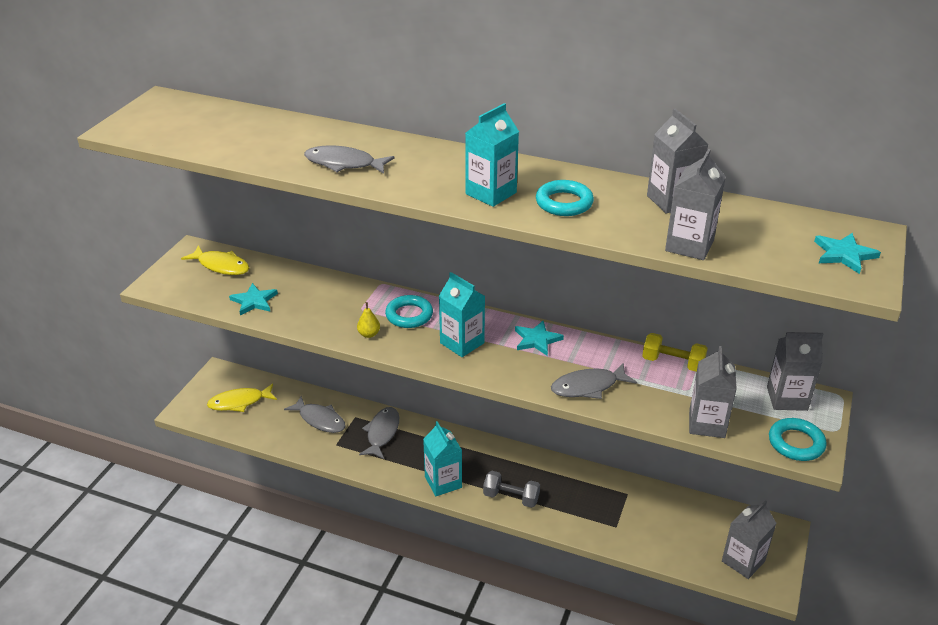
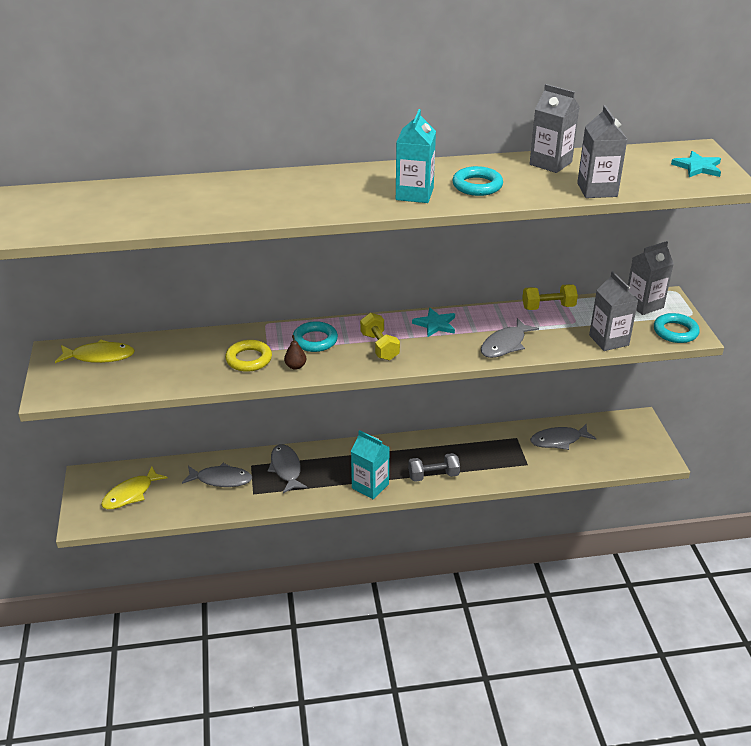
camera: 30 degrees left, 0 degrees up
(254, 301) = (163, 375): turquoise star -> none
(335, 312) = (249, 359): none -> yellow ring
(344, 164) = (266, 204): grey fish -> grey fish (558, 440)
(369, 334) = (295, 366): yellow pear -> brown pear
(462, 343) = (379, 346): turquoise carton -> yellow dumbbell
(743, 561) = (630, 451): grey carton -> none

